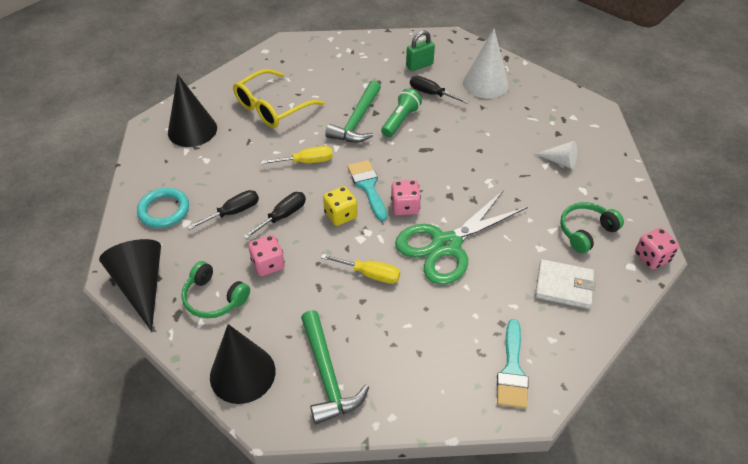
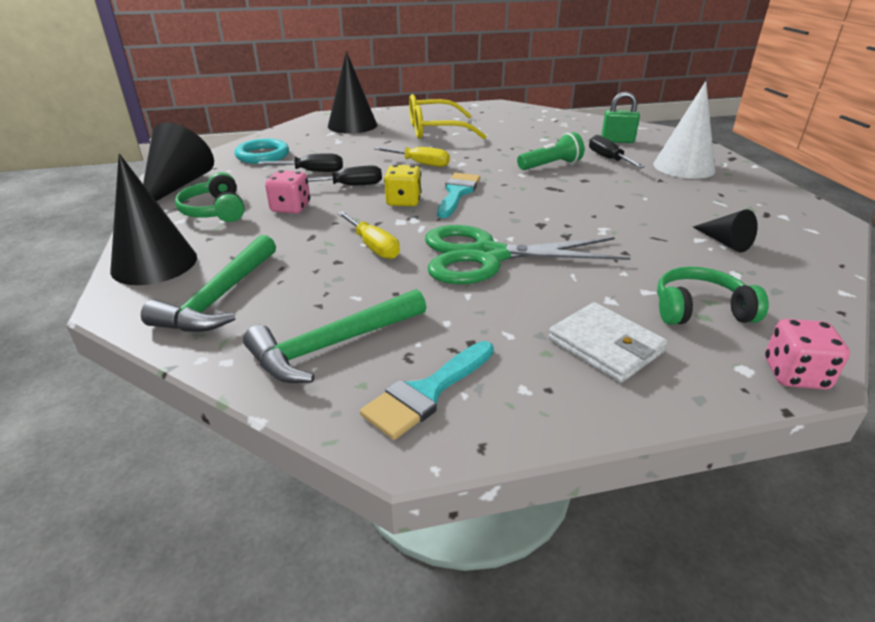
camera: 35 degrees right, 15 degrees down
(357, 121) = (504, 155): green hammer -> green hammer (333, 345)
(405, 207) = (478, 216): pink dice -> none
(560, 161) = (724, 242): white cone -> black cone

